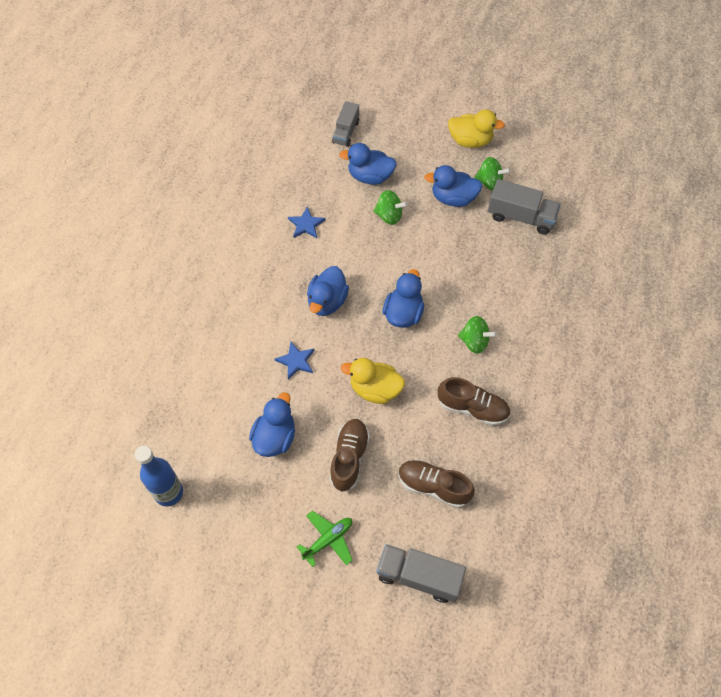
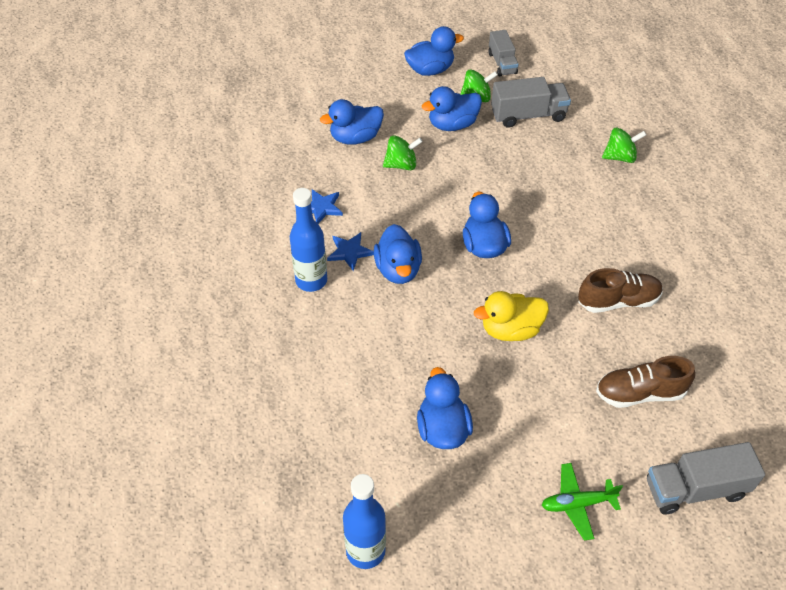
camera: 30 degrees left, 10 degrees down
(260, 280) = (311, 280): none -> blue bottle
(296, 361) = (408, 342): blue star -> blue star (349, 252)
(328, 540) = (577, 504): green plane -> green plane turned 120 degrees counterclockwise
(346, 132) = (300, 108): grey truck -> grey truck (502, 63)
(349, 458) = (536, 409): brown shoe -> none
(470, 140) = (430, 70): yellow duck -> blue duck
(474, 341) = (572, 240): green spinning top -> green spinning top (620, 157)

